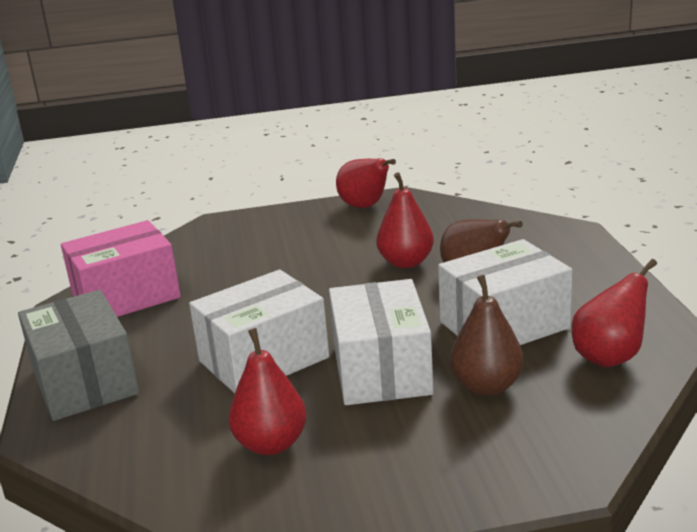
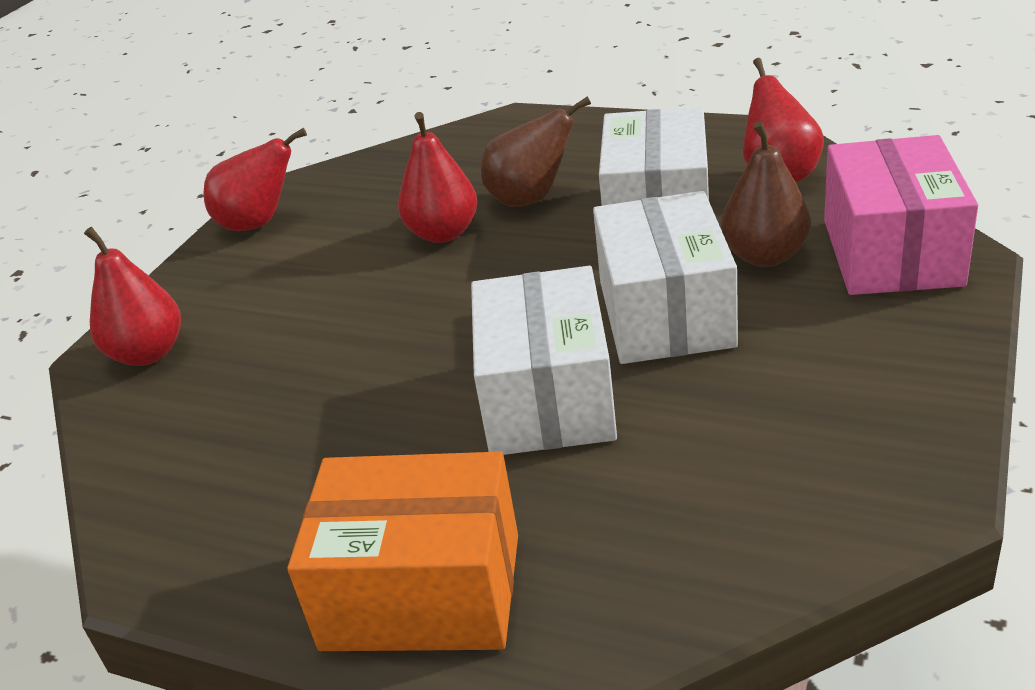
camera: 55 degrees left, 10 degrees up
(84, 381) = (422, 591): grey box -> orange box
(126, 297) = (211, 495): pink box -> pink box (891, 252)
(271, 444) = (749, 436): red pear -> red pear (148, 353)
(381, 370) = (665, 313): white box -> white box turned 60 degrees clockwise

